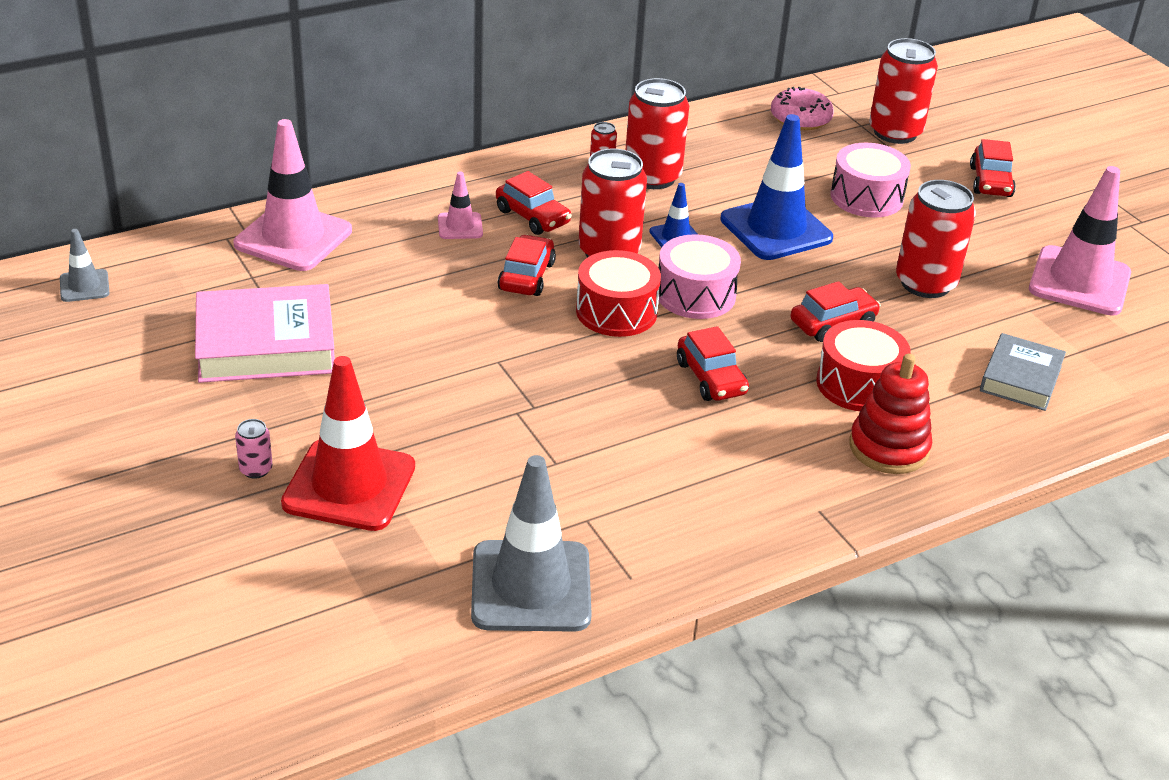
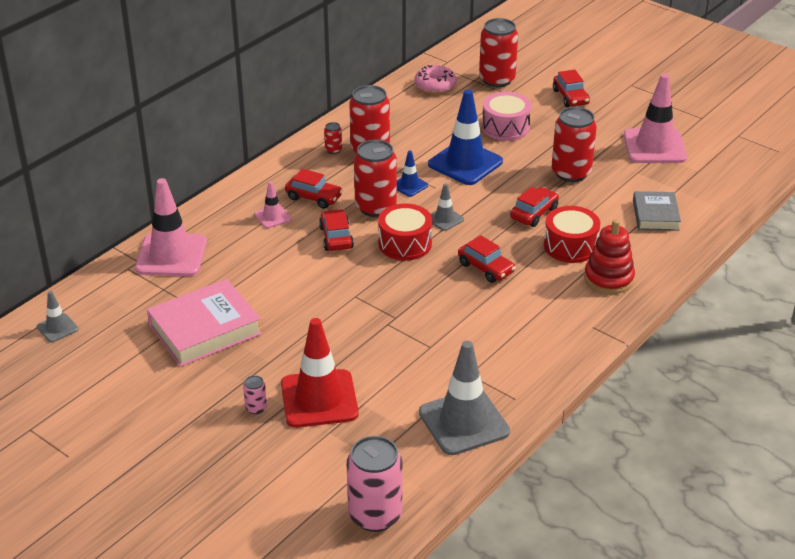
camera: 20 degrees left, 0 degrees up
(309, 678) = (375, 515): none -> pink can
(695, 295) = (444, 219): pink drum -> grey traffic cone

